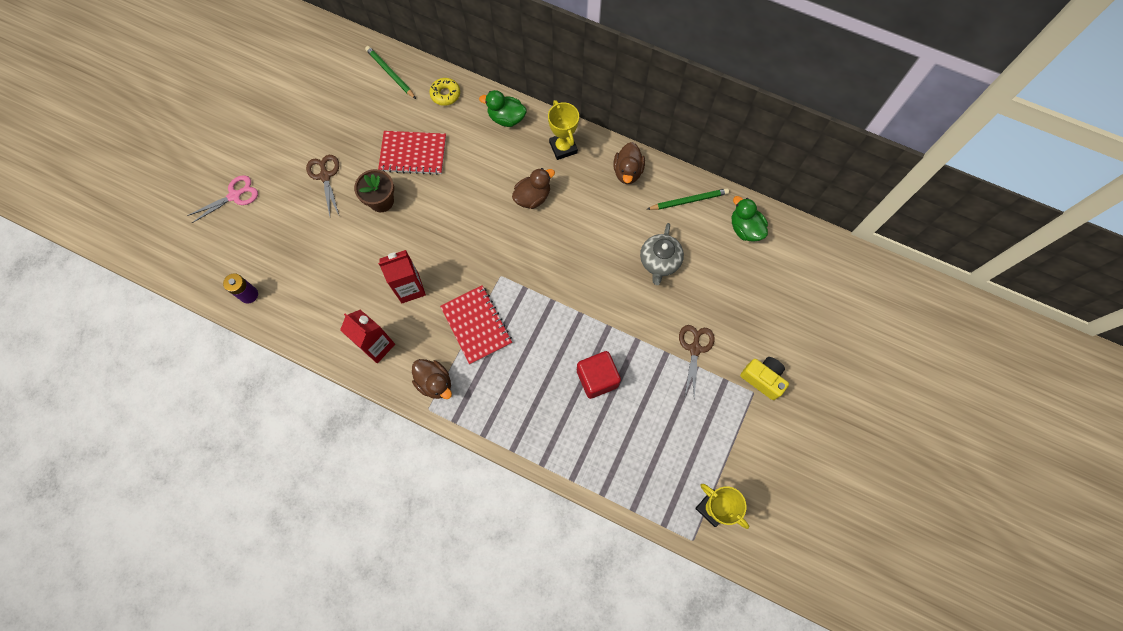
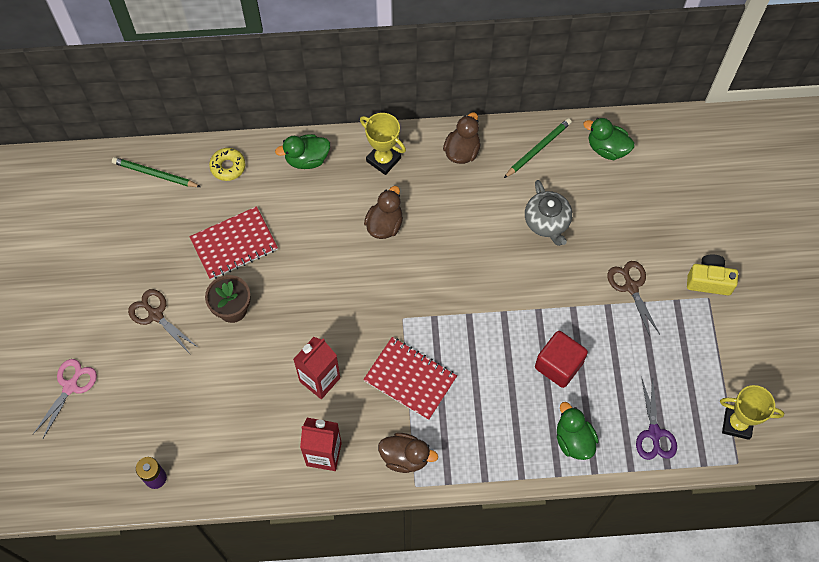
camera: 30 degrees left, 5 degrees down
(571, 444) = (573, 440): none -> green duck
(627, 171) = (462, 151): brown duck -> brown duck turned 135 degrees counterclockwise
(639, 476) = (654, 433): none -> purple scissors

